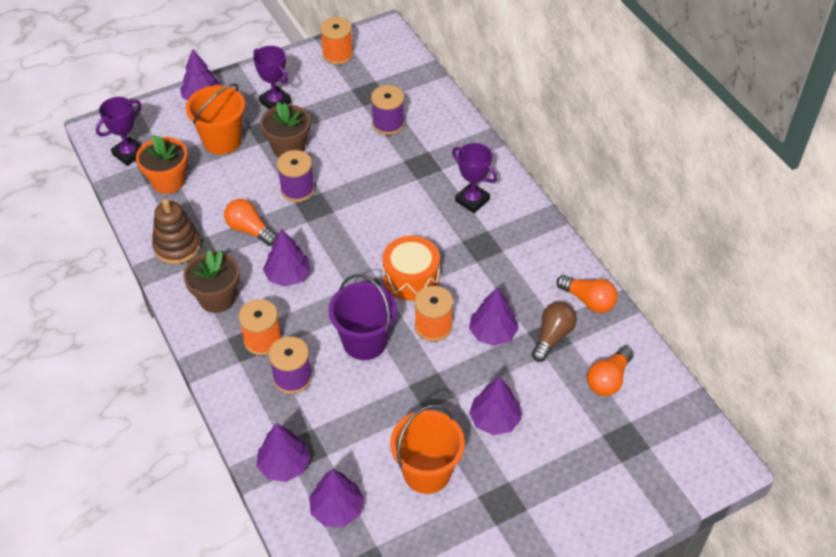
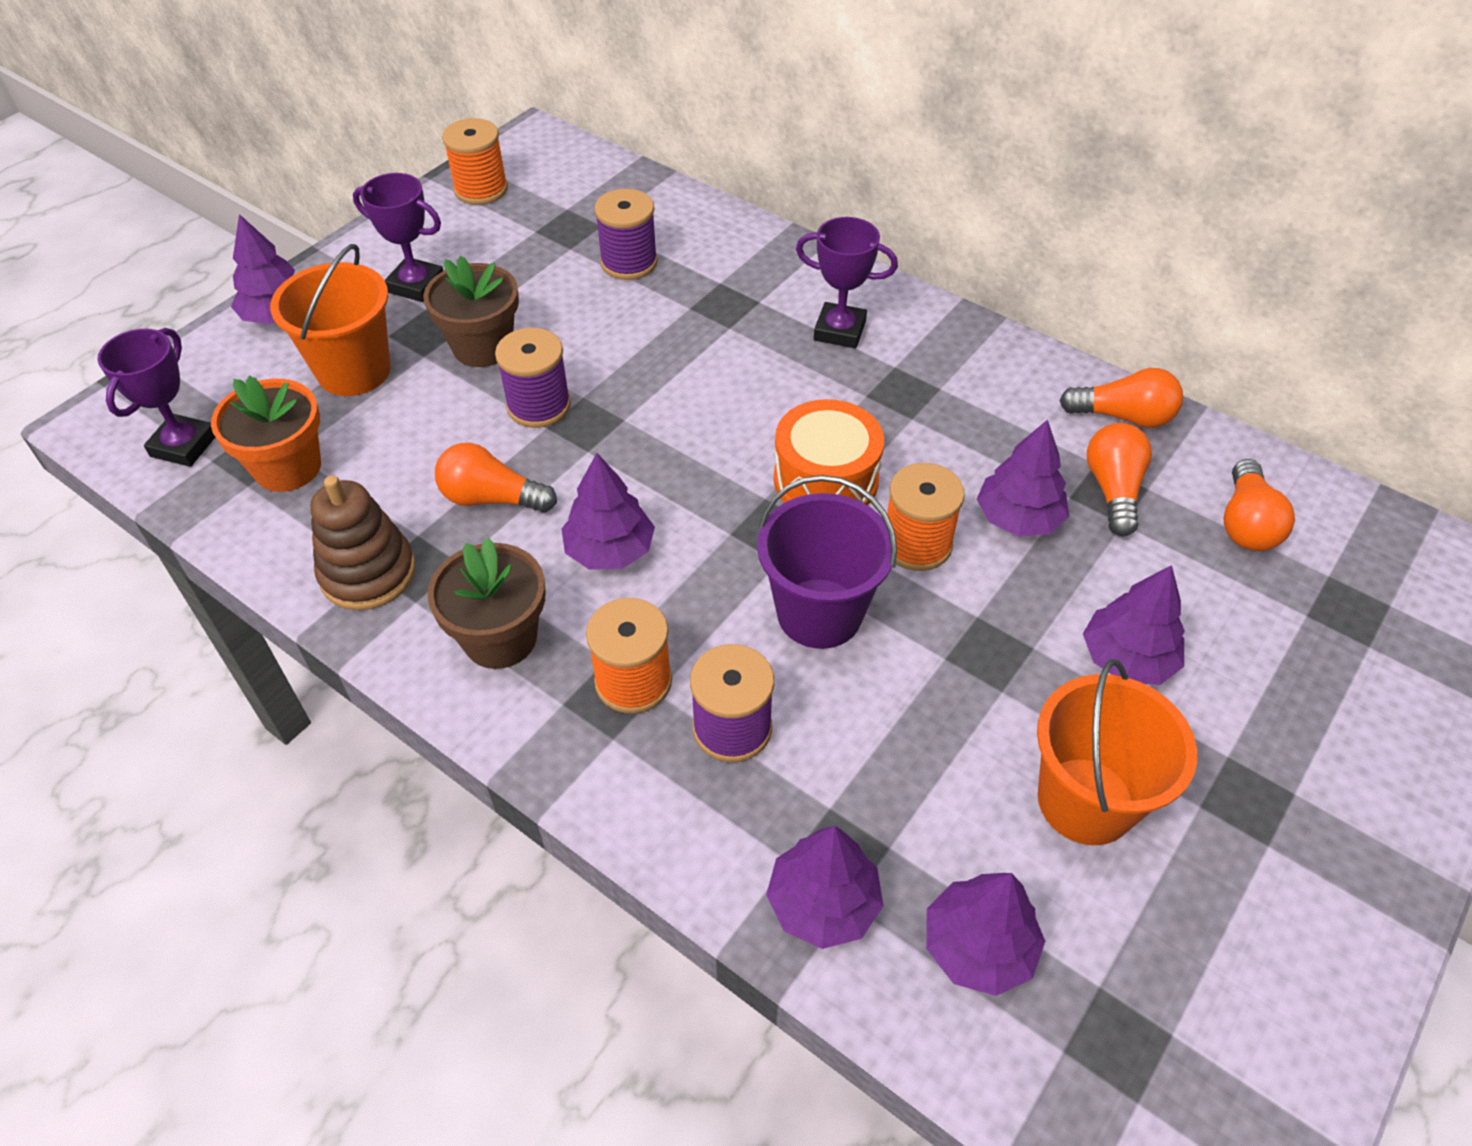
camera: 25 degrees left, 0 degrees up
(552, 336) = (1113, 490): brown light bulb -> orange light bulb

